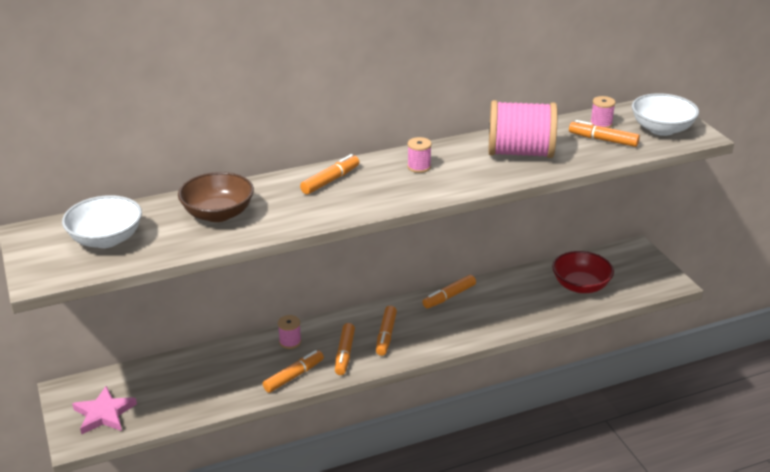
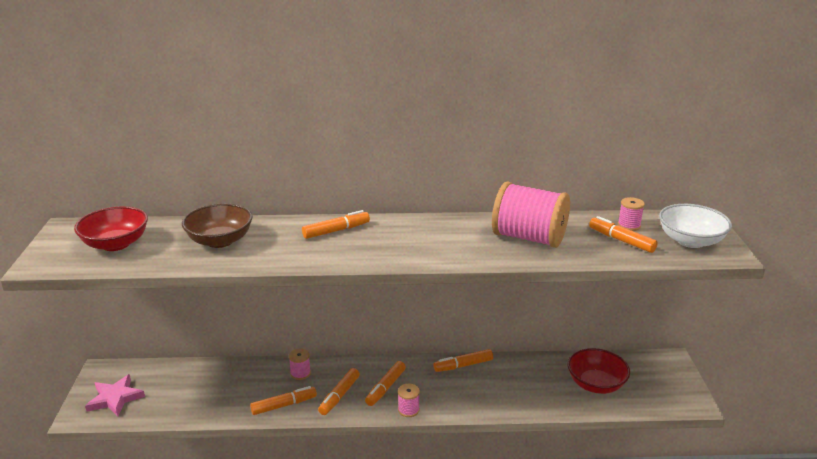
camera: 20 degrees right, 5 degrees down
(106, 239) = (116, 244): white bowl -> red bowl
(419, 167) = (423, 233): pink spool -> pink spool (408, 410)

